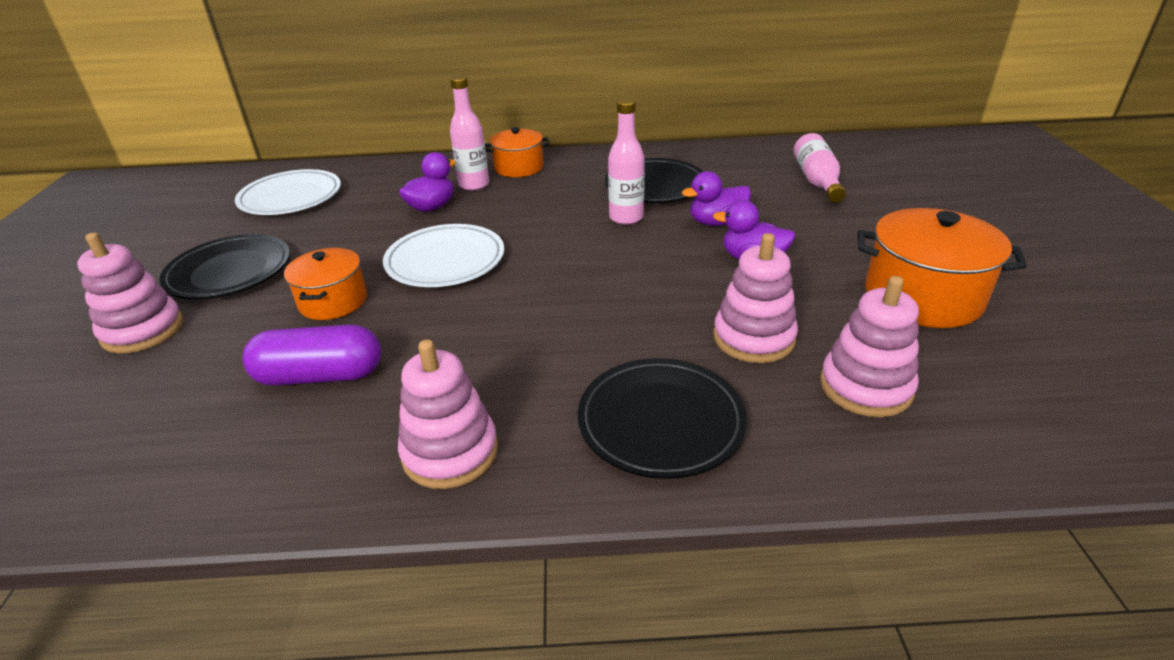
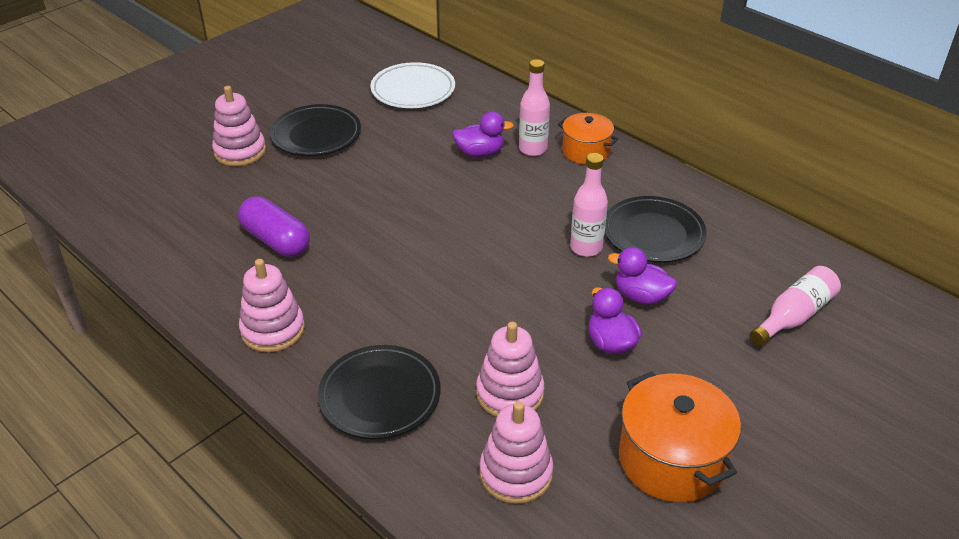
camera: 45 degrees right, 5 degrees up
(333, 301) = (337, 194): orange pot -> none
(445, 261) = (428, 205): white plate -> none

